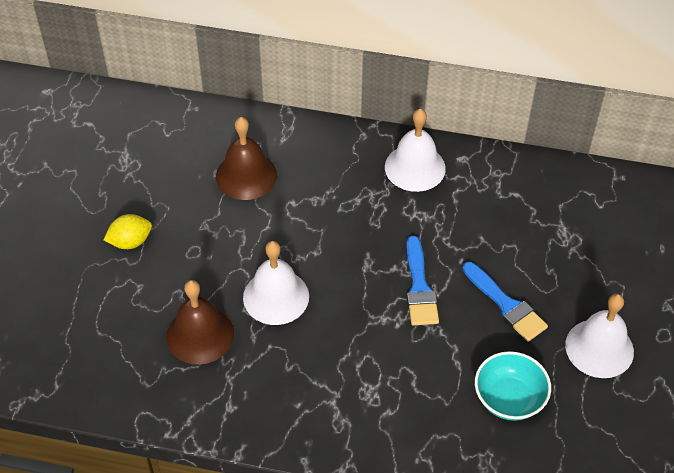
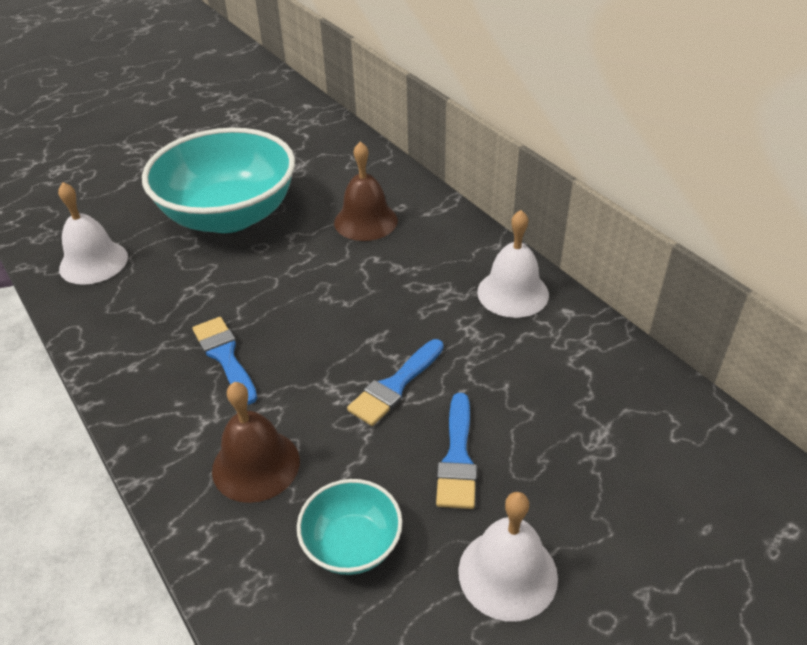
camera: 45 degrees right, 10 degrees down
(130, 242) = (229, 215): yellow lemon -> turquoise bowl
(200, 335) = (185, 302): brown bell -> brown bell (256, 465)
(276, 296) = (272, 313): white bell -> white bell (93, 262)
(285, 351) = (225, 356): none -> blue brush

